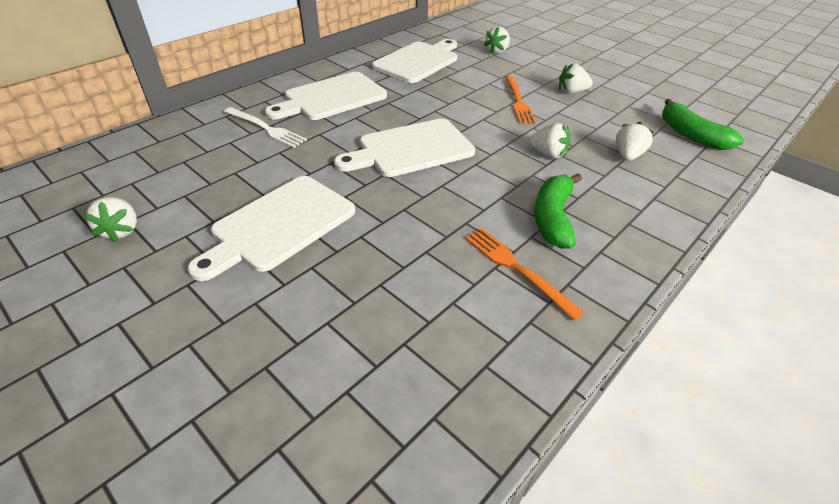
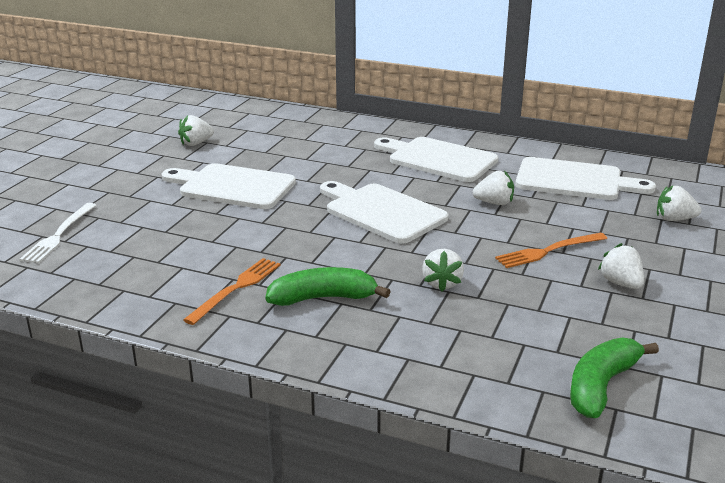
camera: 70 degrees right, 15 degrees down
(266, 128) = (357, 148): white fork -> white fork (59, 235)
(627, 156) = (489, 335): white strawberry -> white strawberry (494, 203)

